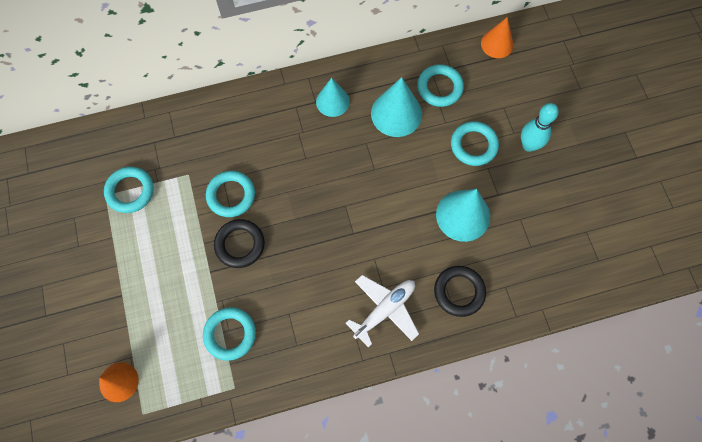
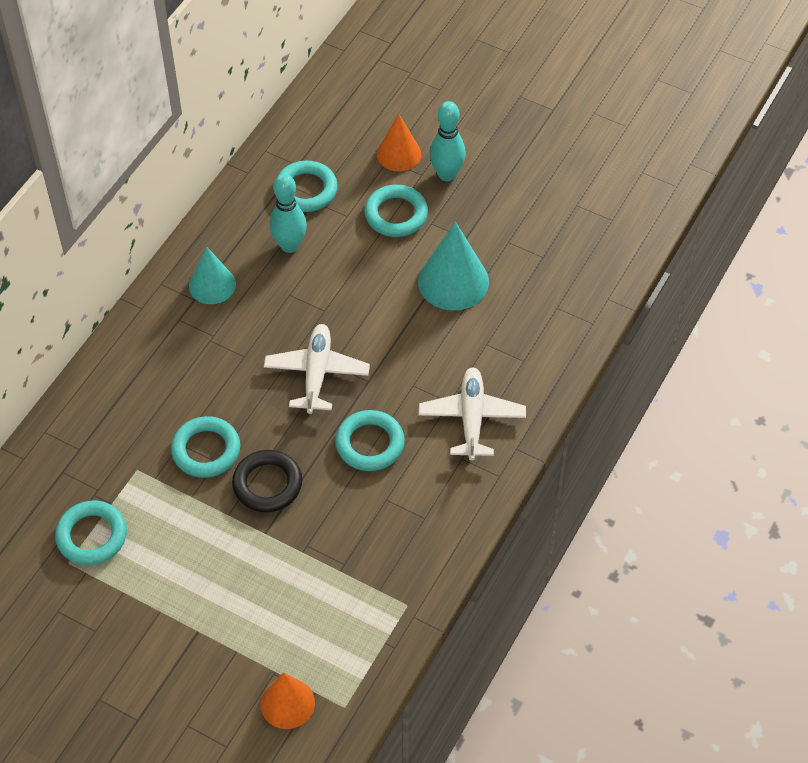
camera: 45 degrees left, 15 degrees down
(230, 334) = (350, 565): turquoise ring -> turquoise ring (370, 444)
(331, 203) = (316, 373): none -> white plane
(396, 113) = (289, 245): turquoise cone -> turquoise bowling pin
(459, 292) = (521, 346): black ring -> none
(497, 44) = (318, 109): orange cone -> orange cone (399, 154)

